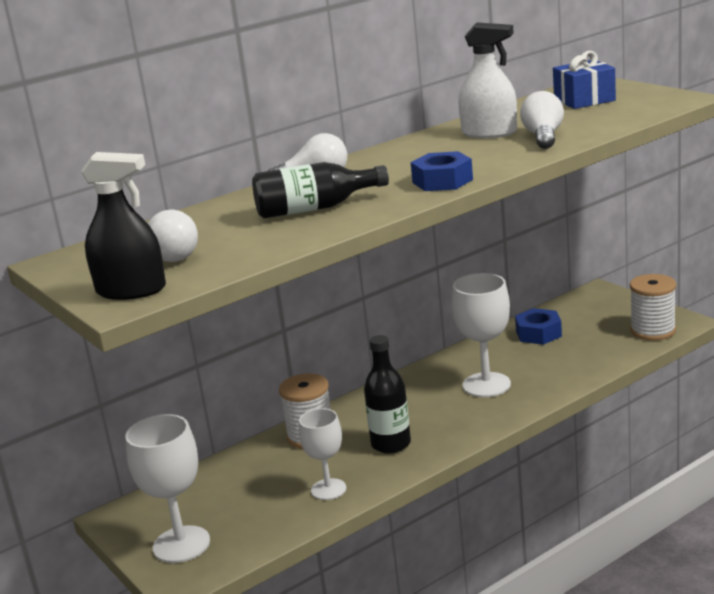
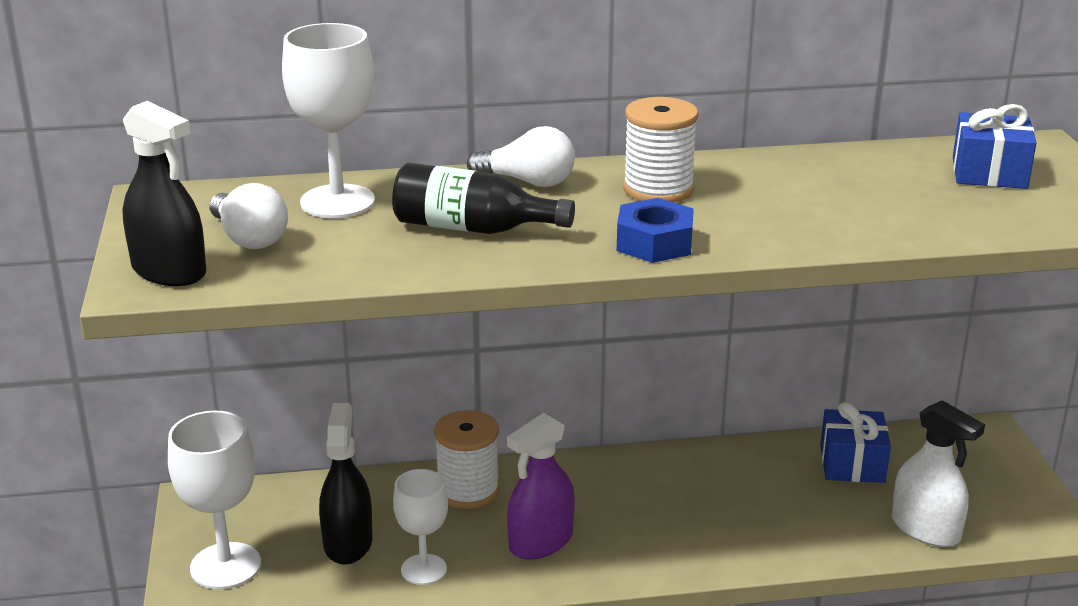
camera: 25 degrees right, 5 degrees up
(258, 496) = (348, 543): none -> black spray bottle
(391, 444) = (541, 541): black bottle -> purple spray bottle
(486, 385) = (721, 510): white goblet -> white goblet (337, 202)
(489, 133) = (804, 185): white spray bottle -> white spray bottle (925, 529)
(538, 333) = (852, 463): blue nut -> blue gift
(543, 137) = (859, 217): white light bulb -> none
(653, 331) = (1003, 523): white spool -> white spool (658, 189)

